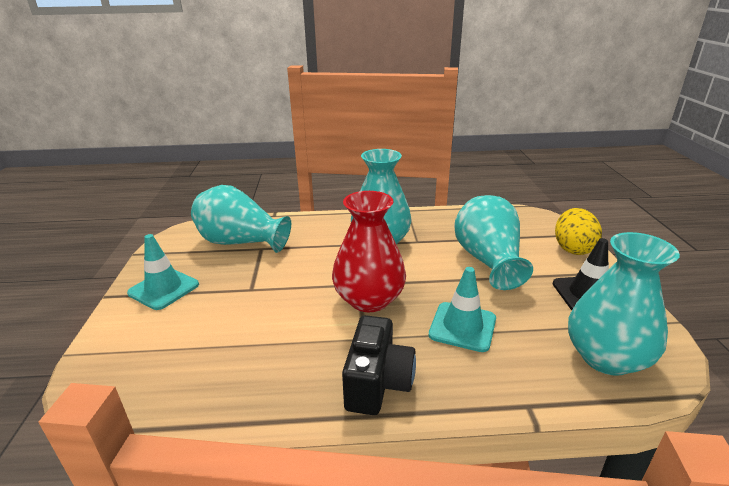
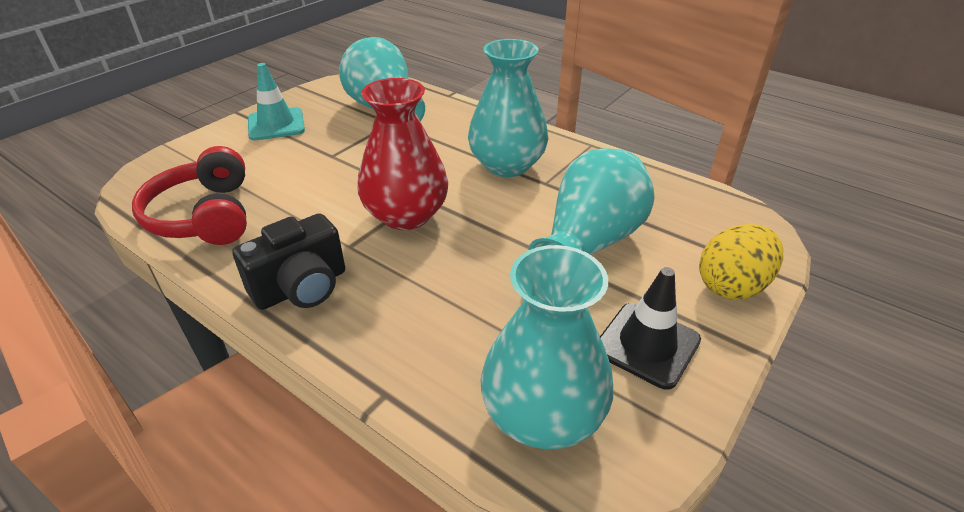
camera: 40 degrees right, 10 degrees up
(213, 384) = (205, 215): none -> red headphones
(462, 327) = (447, 289): turquoise traffic cone -> none

